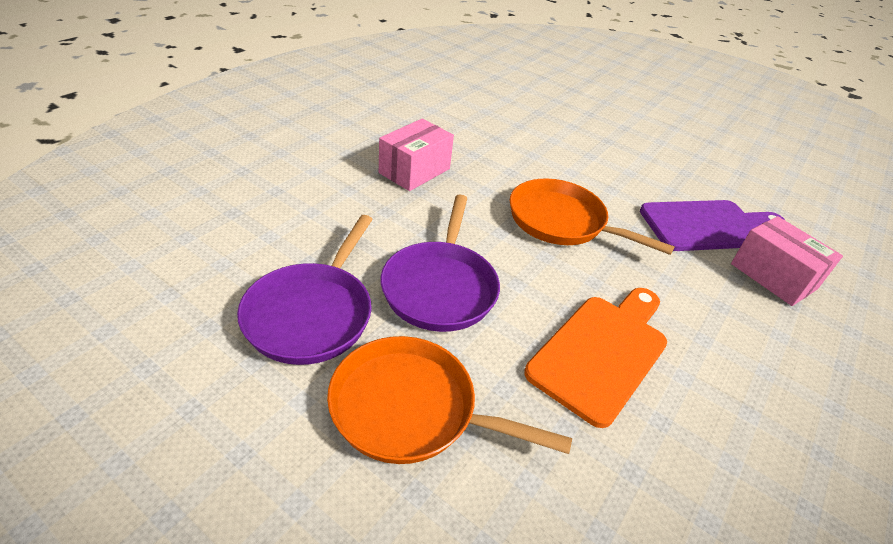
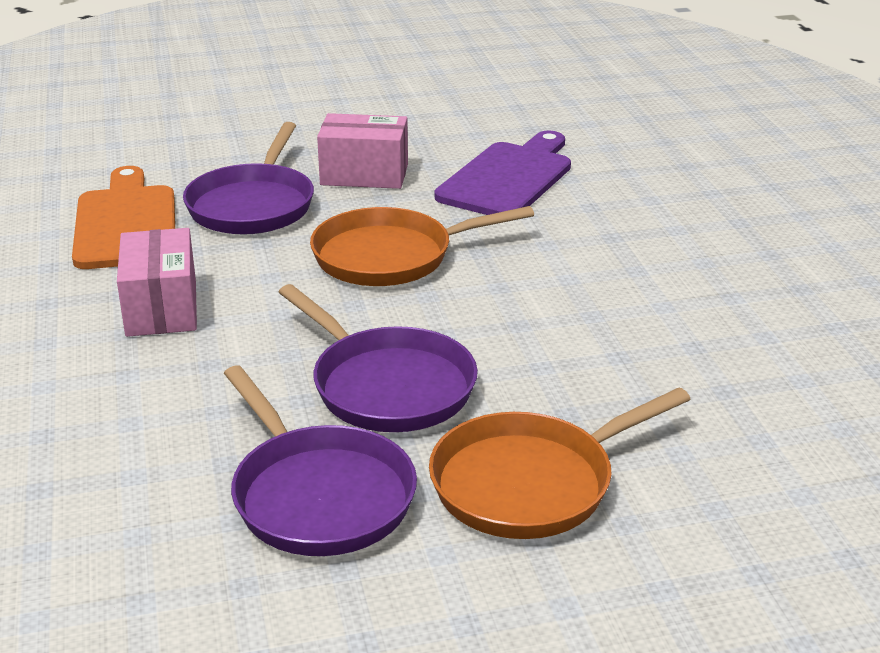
camera: 45 degrees left, 10 degrees down
(538, 151) = (253, 205): none -> purple pan
(602, 352) = (588, 333): orange cutting board -> orange cutting board (126, 223)
(773, 276) = (611, 187): pink box -> pink box (364, 174)

